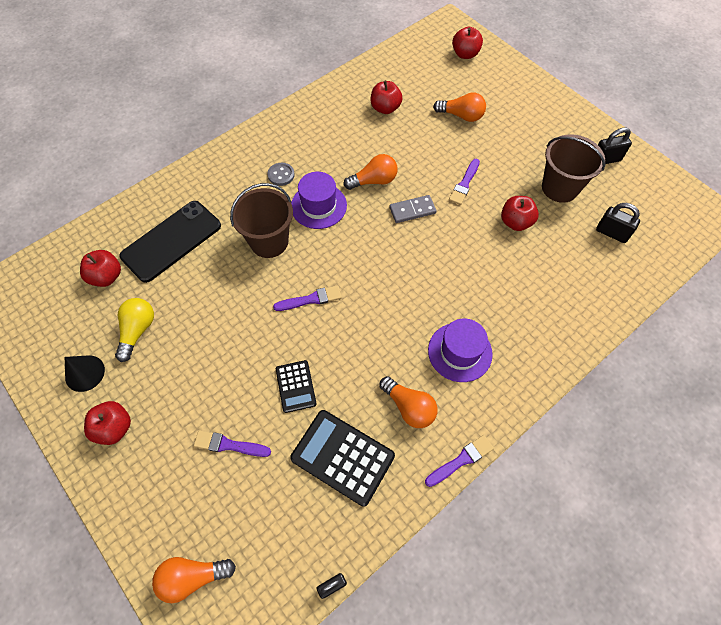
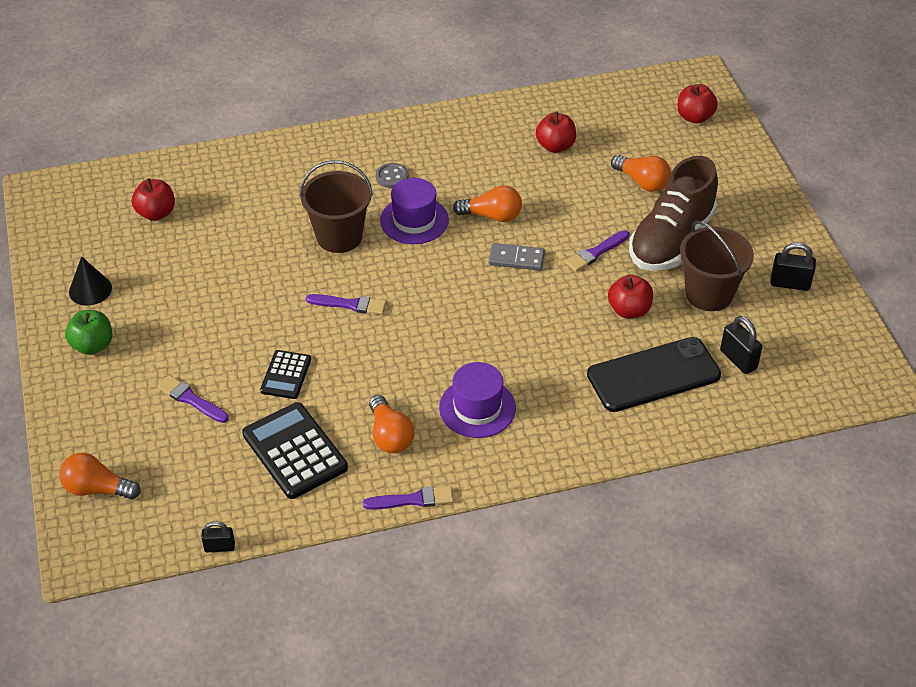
camera: 25 degrees right, 15 degrees down
(114, 428) = (92, 345): red apple -> green apple
(137, 331) = (159, 271): yellow light bulb -> none
(171, 241) = (238, 202): black phone -> black phone (653, 375)
(508, 154) = (671, 240): none -> brown shoe

